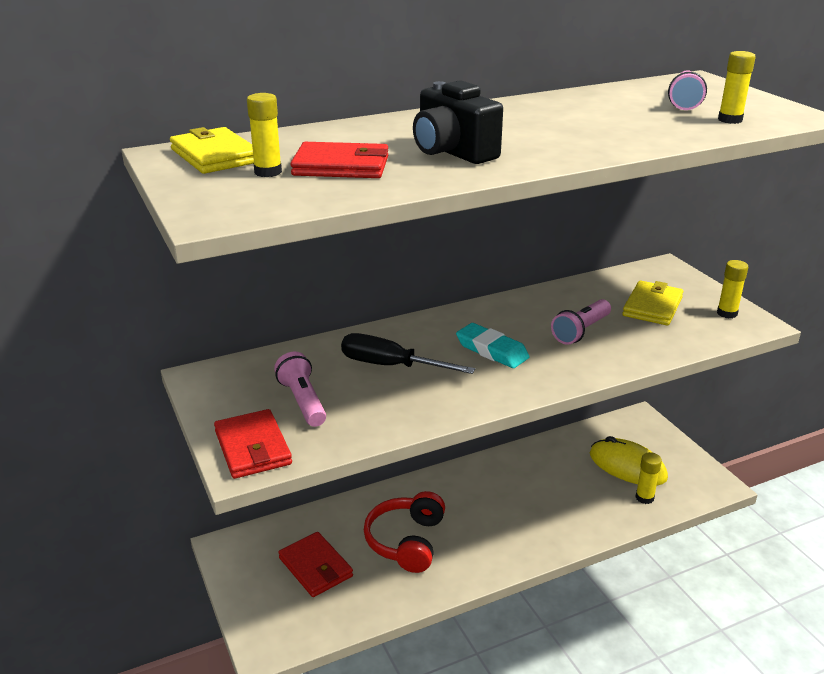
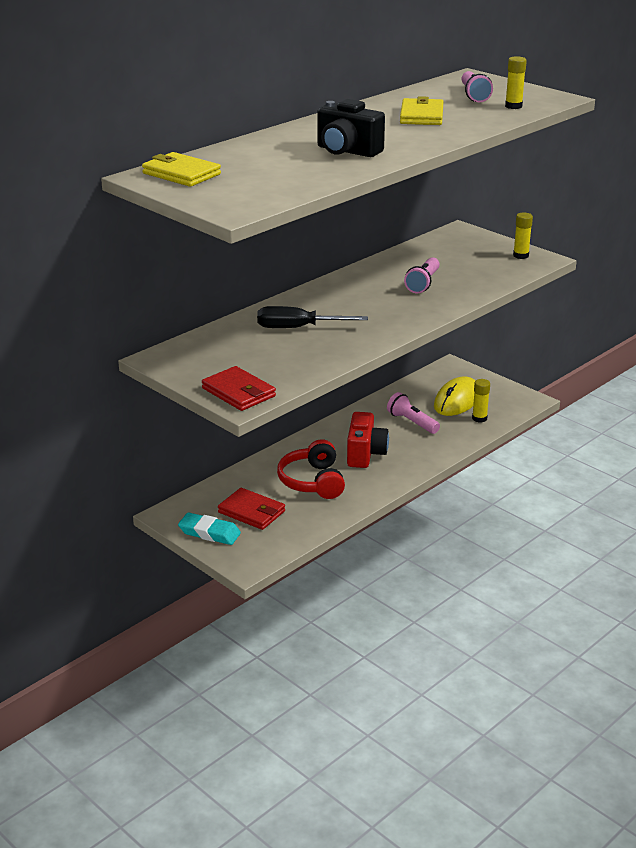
camera: 20 degrees left, 0 degrees up
(268, 172) = (234, 180): yellow glue stick -> none
(302, 401) = (250, 360): pink flashlight -> pink flashlight (412, 422)
(341, 166) = (281, 170): red wallet -> none
(485, 517) = (365, 454): none -> red camera
(492, 350) = (366, 306): turquoise eraser -> turquoise eraser (209, 533)
(627, 466) = (457, 400): yellow mouse -> yellow mouse turned 75 degrees counterclockwise
(652, 306) = (465, 259): yellow wallet -> yellow wallet (421, 116)

